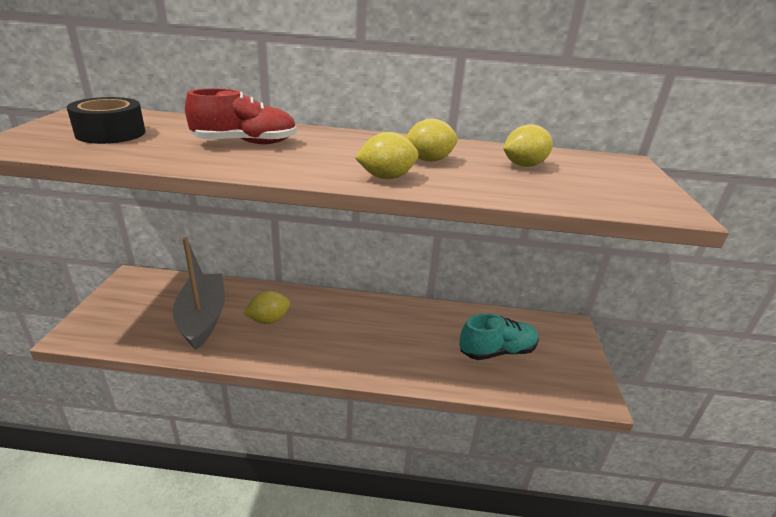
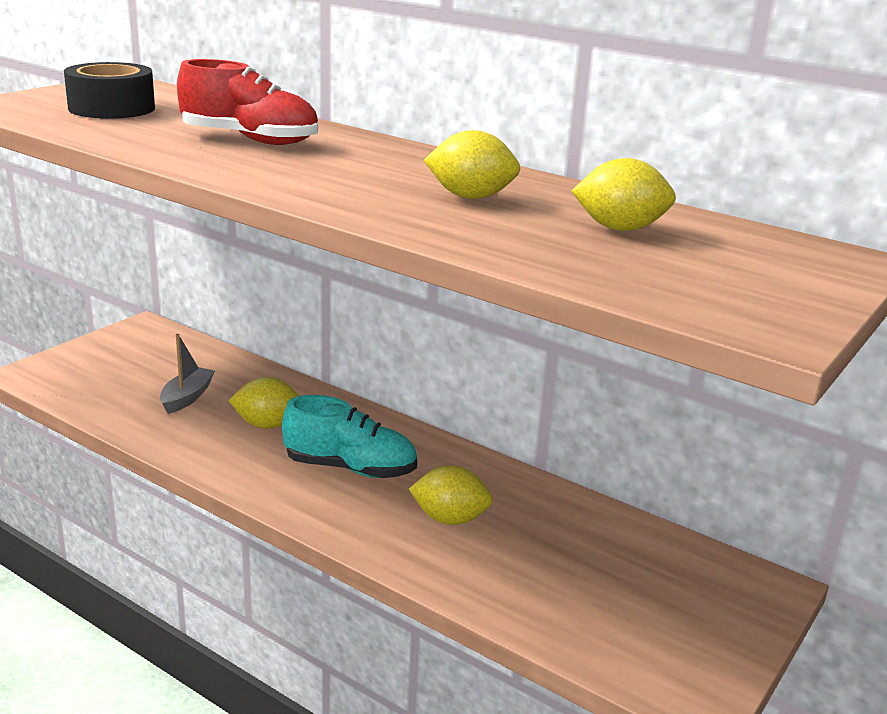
camera: 30 degrees right, 5 degrees down
(203, 318) = (187, 397): grey boat -> grey boat, size x0.50
(386, 177) = (367, 205): yellow lemon -> yellow lemon (450, 519)
(497, 351) = (579, 573): turquoise shoe -> turquoise shoe (350, 468)

